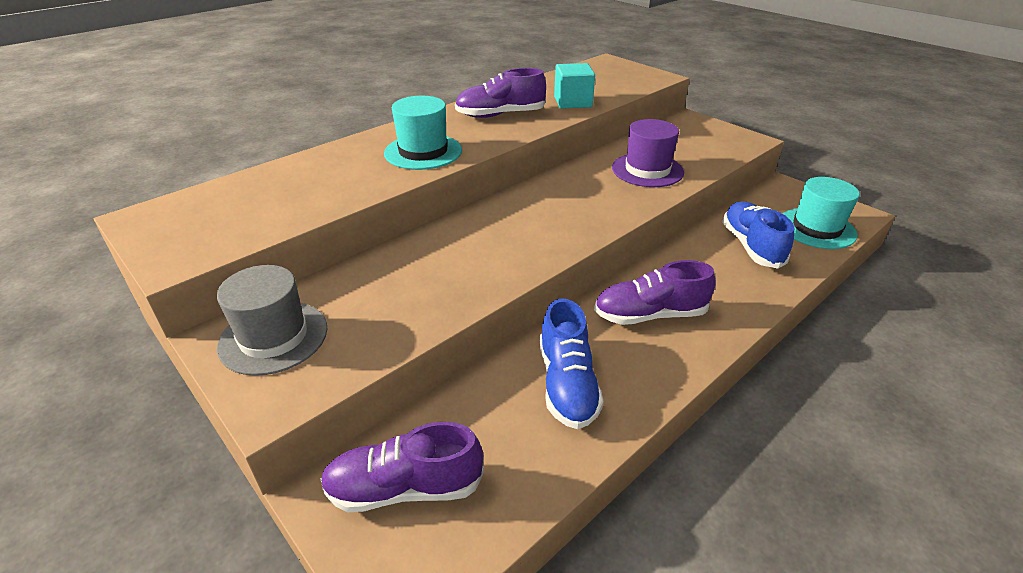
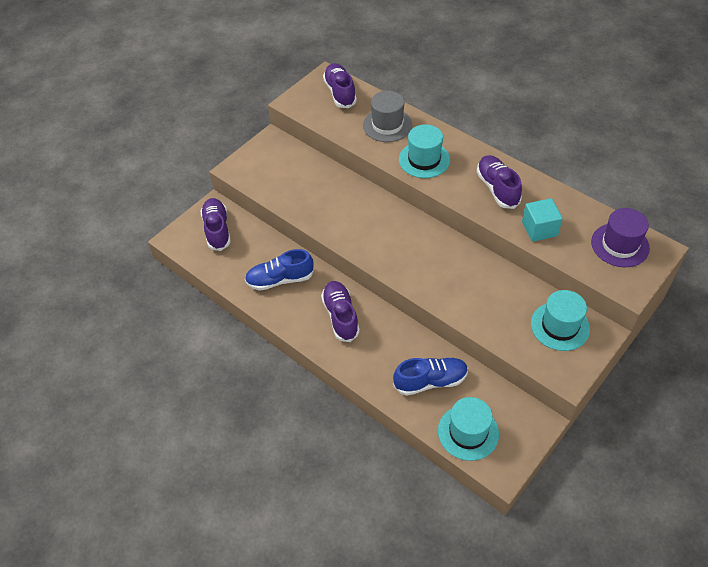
camera: 85 degrees right, 15 degrees up
(205, 207) = (340, 93): none -> purple shoe
(273, 337) = (273, 156): grey hat -> grey hat (387, 125)
(647, 170) = (482, 298): purple hat -> purple hat (620, 245)
(683, 135) = (560, 326): none -> turquoise hat

